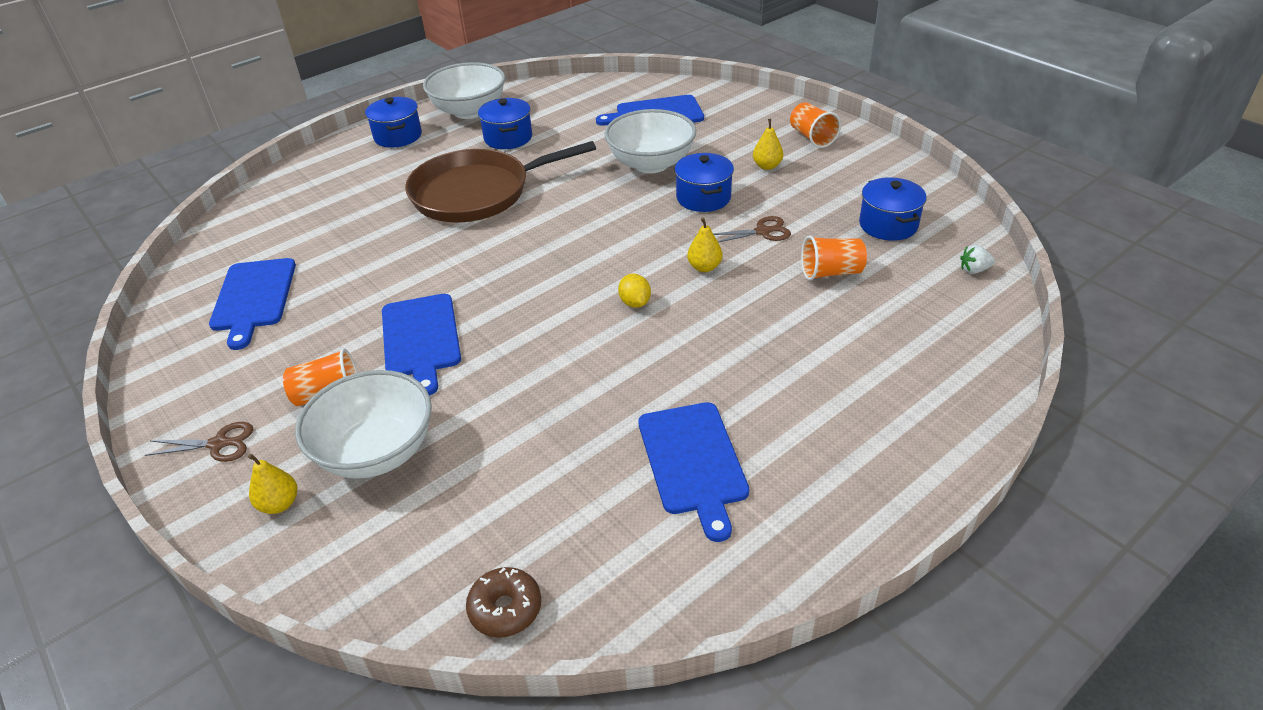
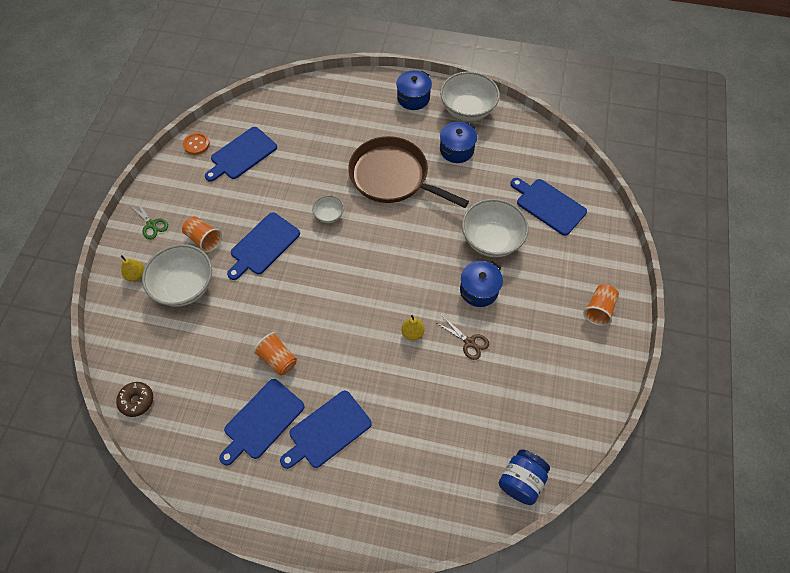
camera: 50 degrees right, 20 degrees up
(165, 334) = (196, 144): none -> orange button
(218, 444) = (151, 224): brown scissors -> green scissors
(458, 262) = (329, 215): none -> white bowl
(635, 303) = (357, 319): yellow lemon -> none
(767, 166) = (541, 303): yellow pear -> none
(770, 400) = (327, 430): none -> blue cutting board
(831, 272) = (457, 401): orange cup -> orange cup (278, 359)
(888, 225) = (531, 408): blue pot -> none
(974, 270) = (521, 481): white strawberry -> blue jar

